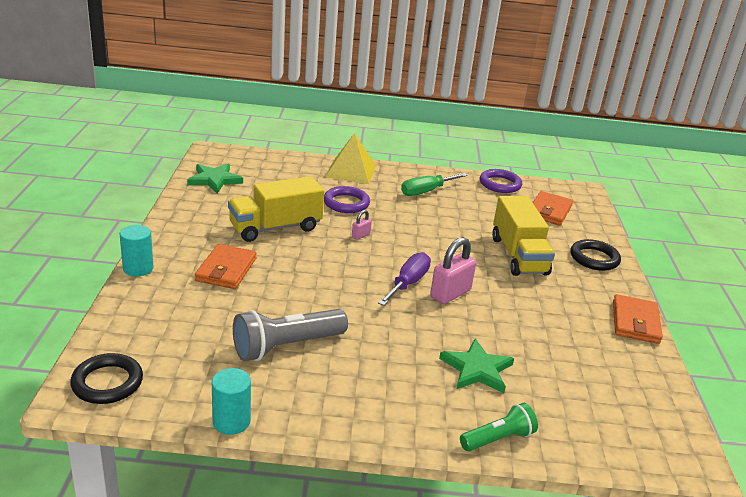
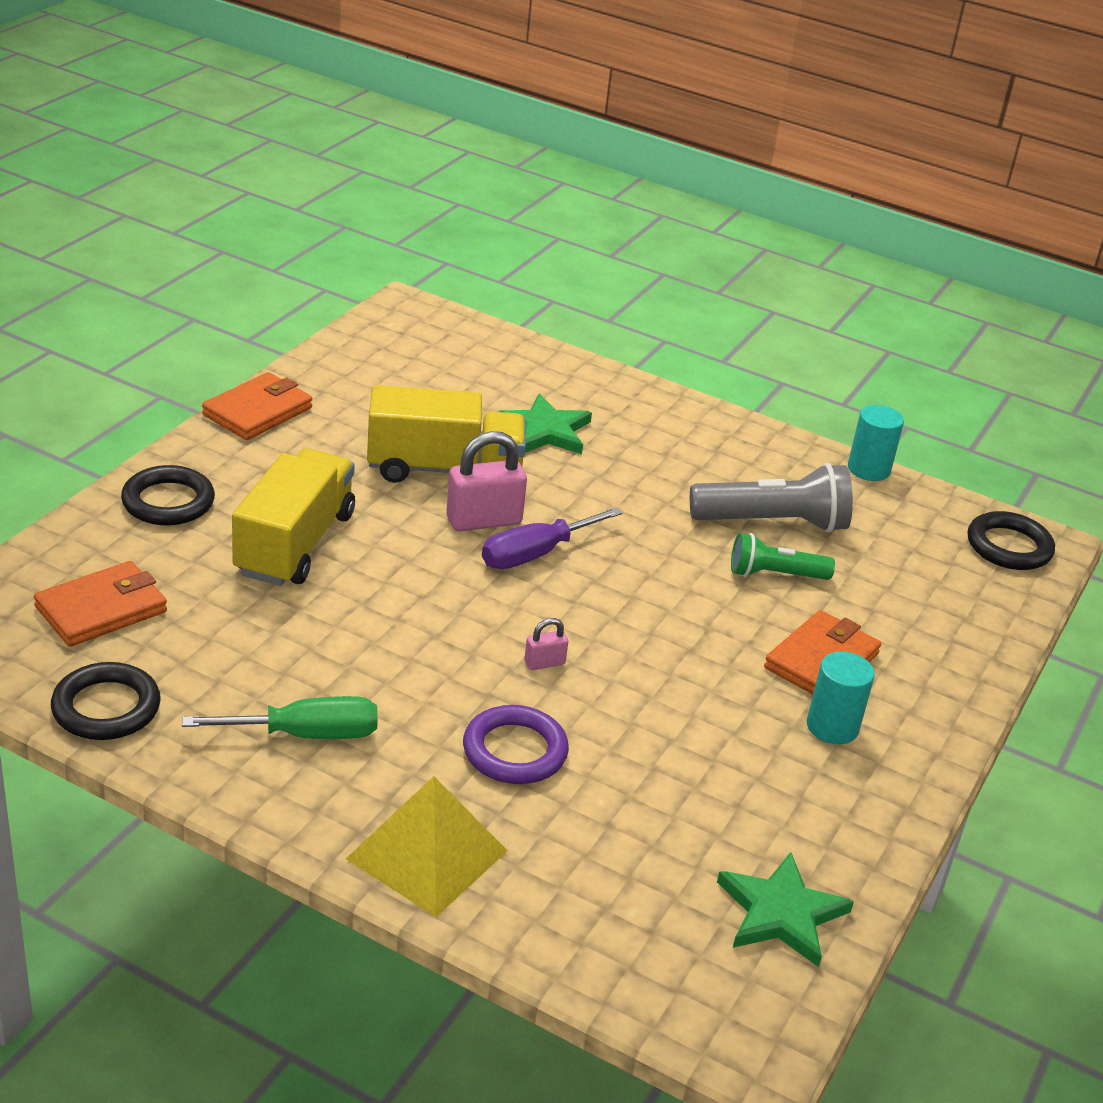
camera: 155 degrees left, 5 degrees up
(138, 268) = (969, 705): turquoise cylinder -> turquoise cylinder (832, 727)
(275, 228) = (699, 727): yellow truck -> yellow truck (444, 469)
(498, 439) = (587, 375): green flashlight -> green flashlight (774, 575)
(500, 184) = (106, 708): purple ring -> black ring

